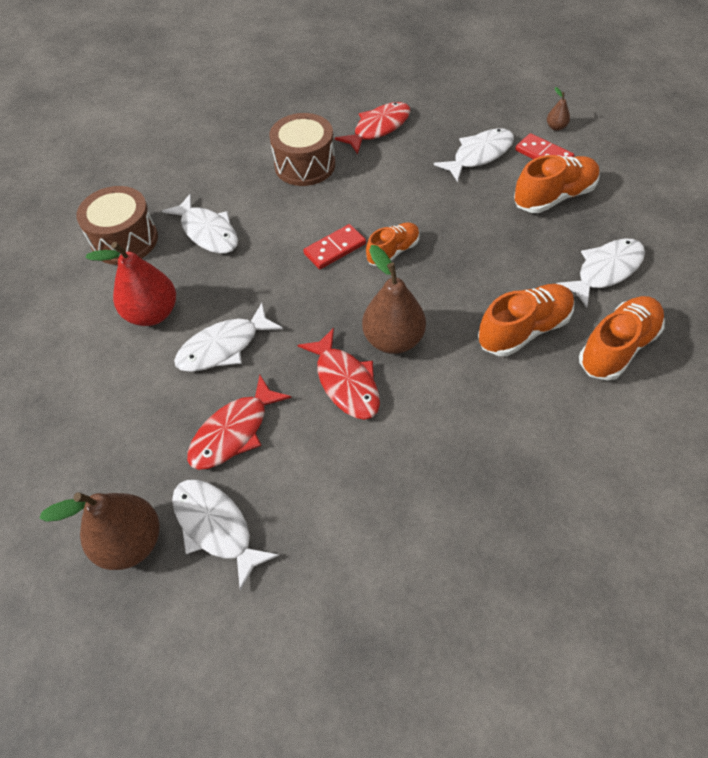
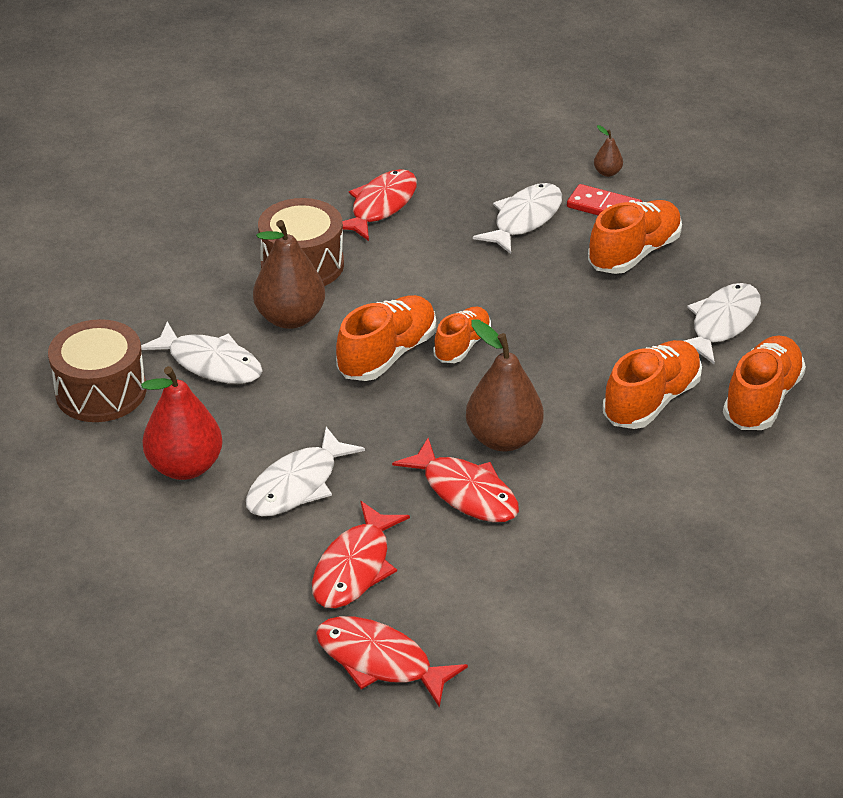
camera: 20 degrees left, 15 degrees down
(130, 543) = (285, 697): brown pear -> brown pear (290, 318)
(216, 527) = (380, 661): white fish -> red fish
(335, 249) = (387, 354): red domino -> orange shoe

